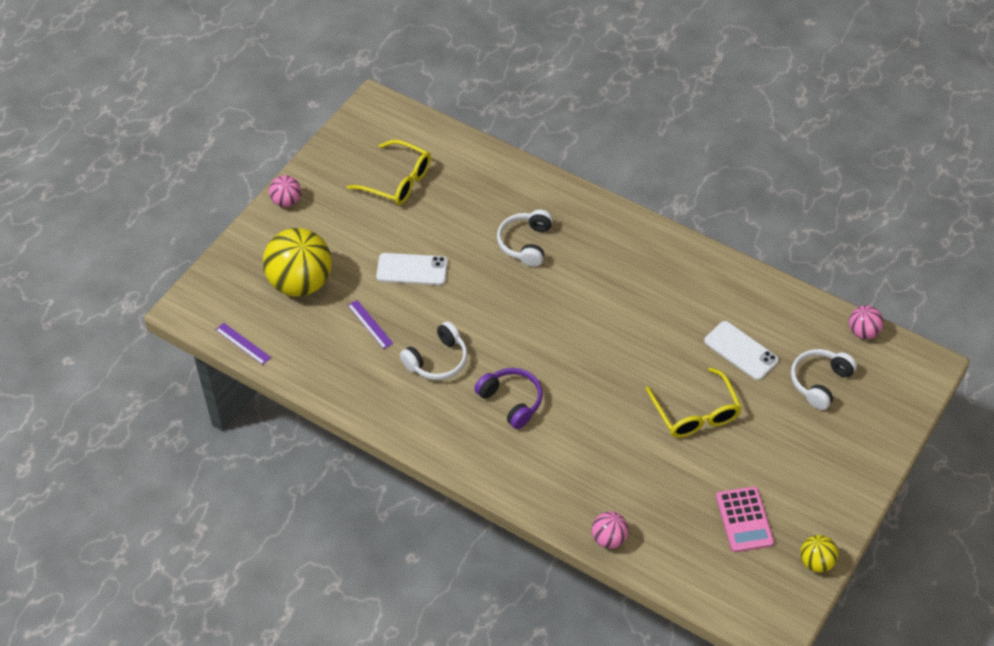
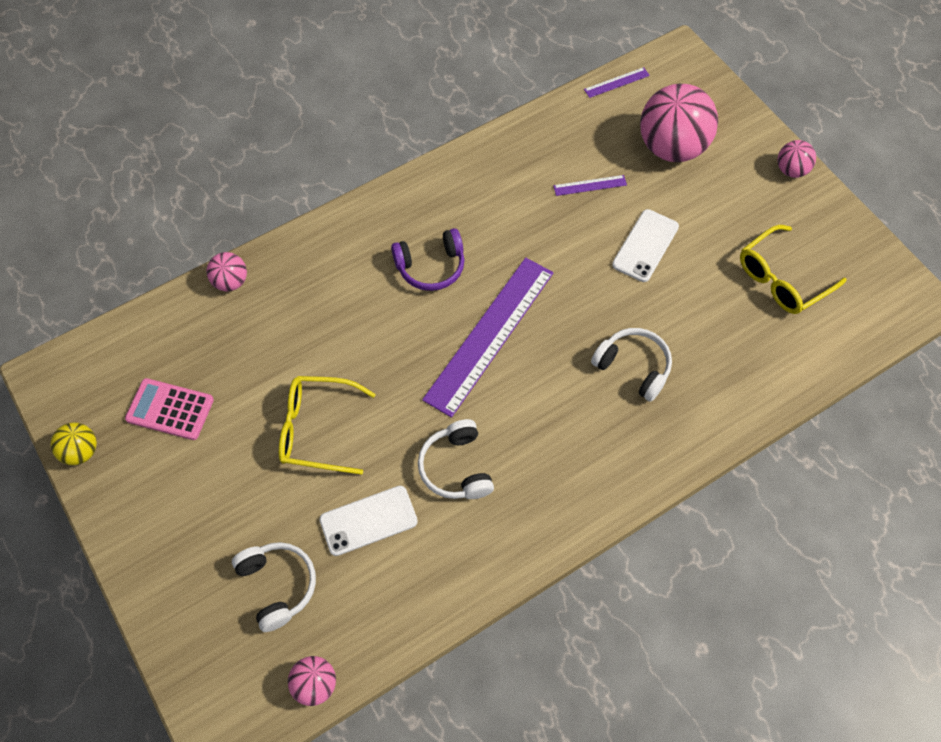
camera: 115 degrees right, 10 degrees up
(300, 283) = (671, 147): yellow ball -> pink ball
(437, 360) = (515, 224): white headphones -> white headphones (456, 467)
(550, 338) = (490, 335): none -> purple ruler

